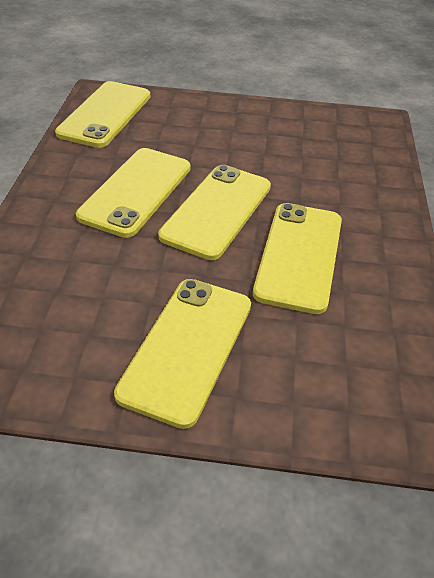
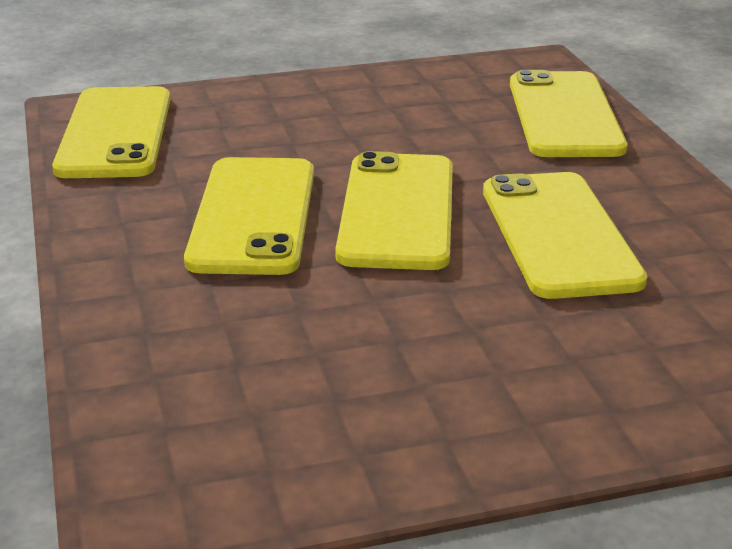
camera: 20 degrees left, 15 degrees down
(187, 348) = (495, 375): yellow phone -> yellow phone (565, 115)

